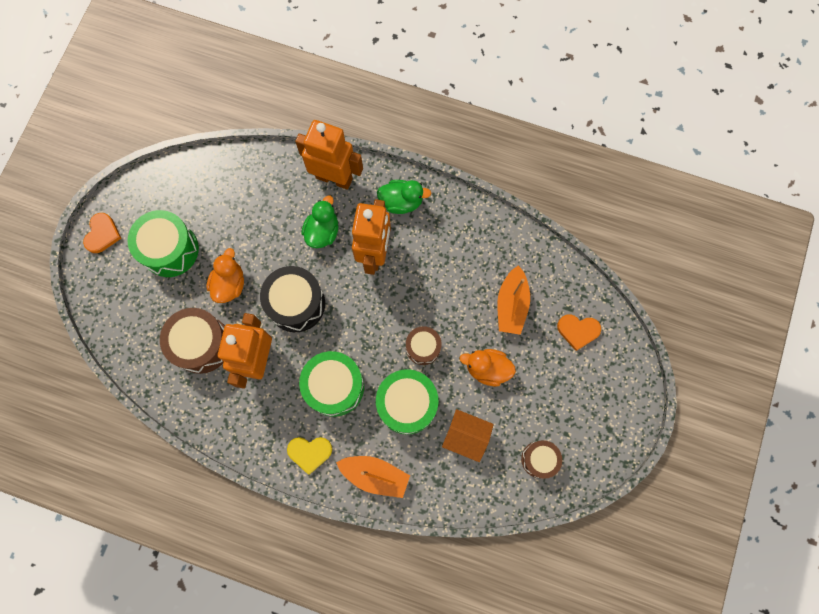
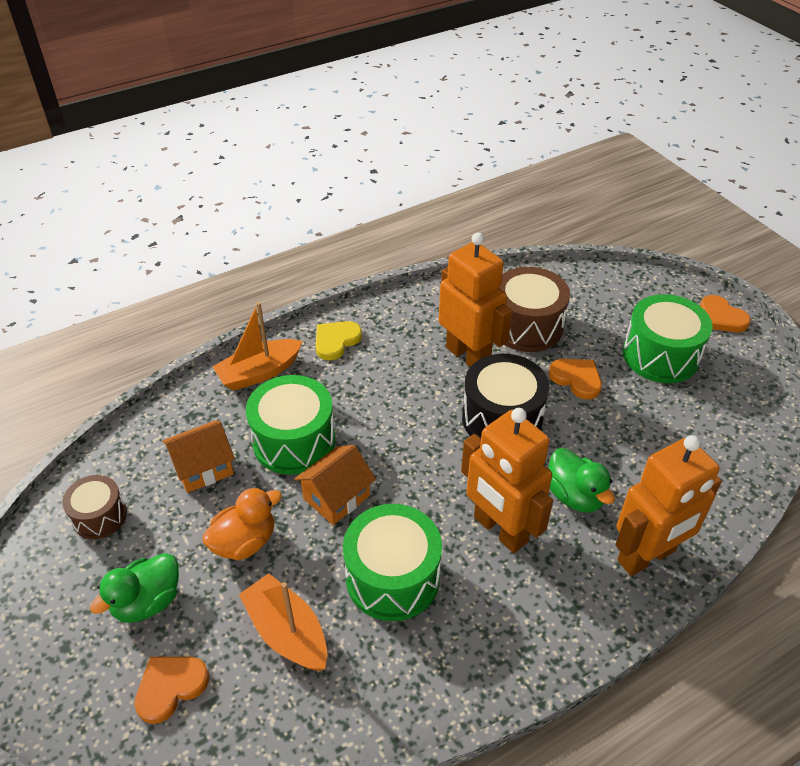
camera: 130 degrees right, 30 degrees down
(229, 284) = (576, 379): orange duck -> orange heart
(334, 386) = (378, 395): green drum -> green drum (392, 577)
(401, 202) = (549, 610): green duck -> green duck (147, 602)
(423, 347) = (336, 497): brown drum -> orange house

